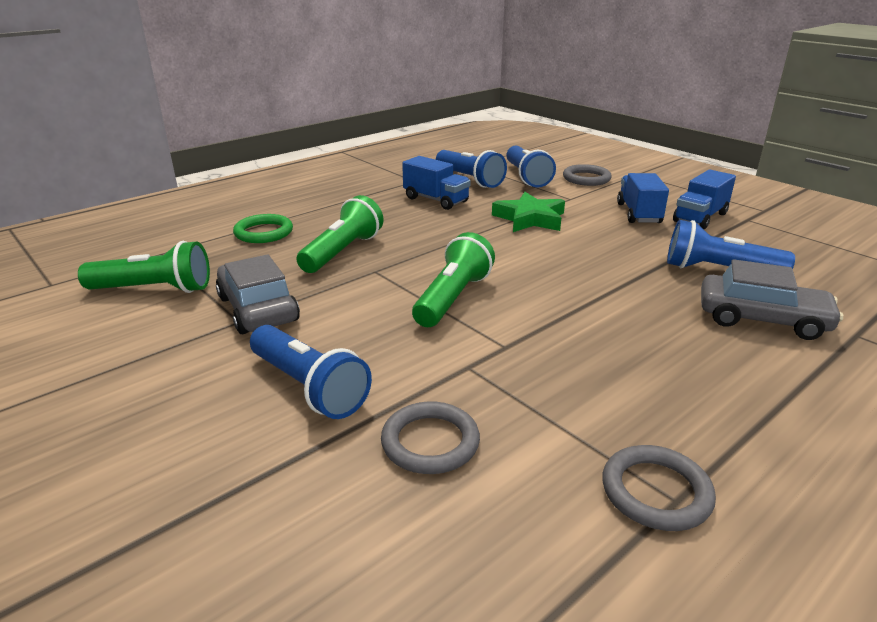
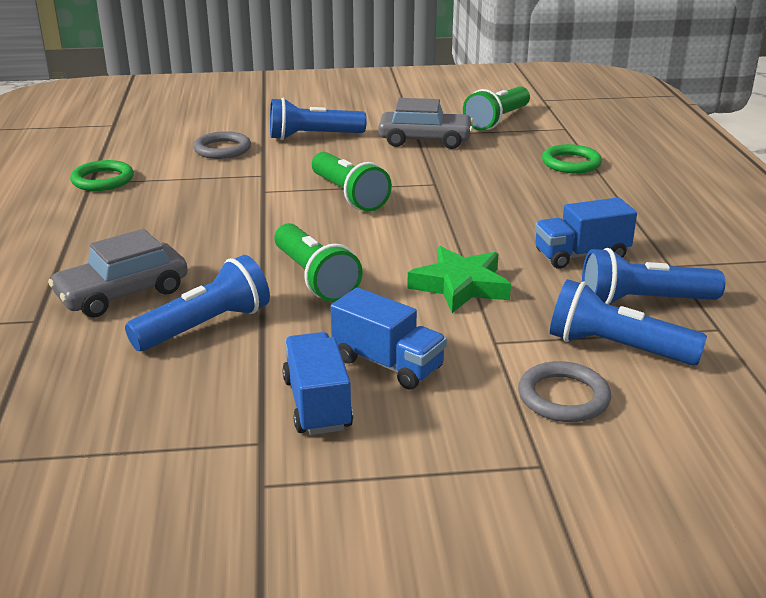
camera: 125 degrees right, 0 degrees up
(343, 252) = (488, 181): green flashlight -> green flashlight (315, 278)
(656, 492) = (103, 180): grey ring -> green ring

